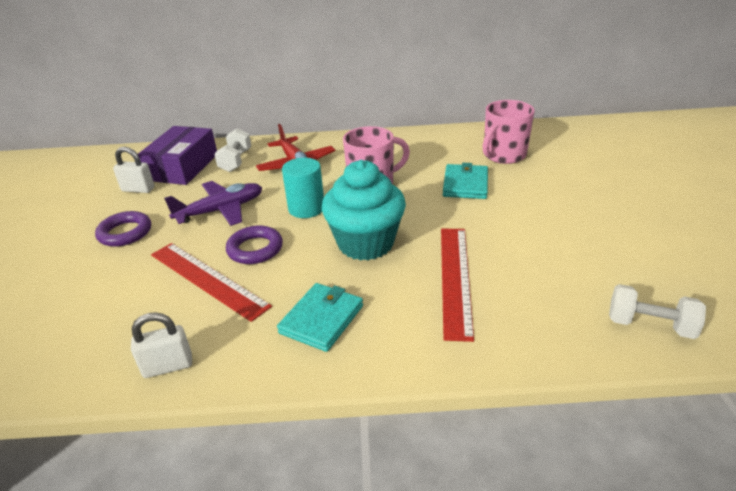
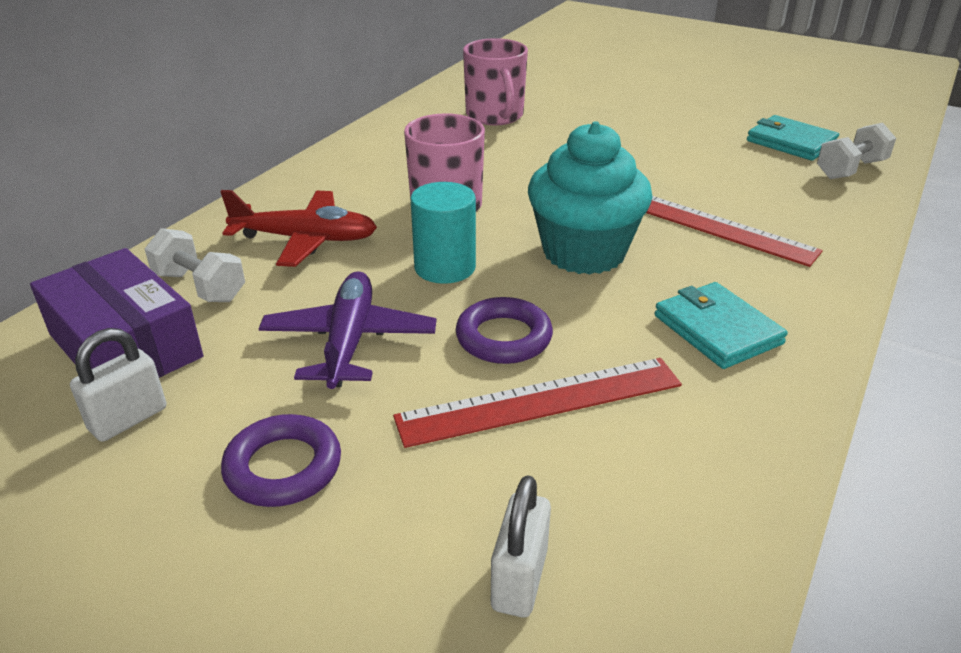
camera: 60 degrees left, 0 degrees up
(168, 366) = (730, 488): white padlock -> white padlock (519, 579)
(465, 184) = (528, 155): turquoise wallet -> turquoise wallet (790, 142)

